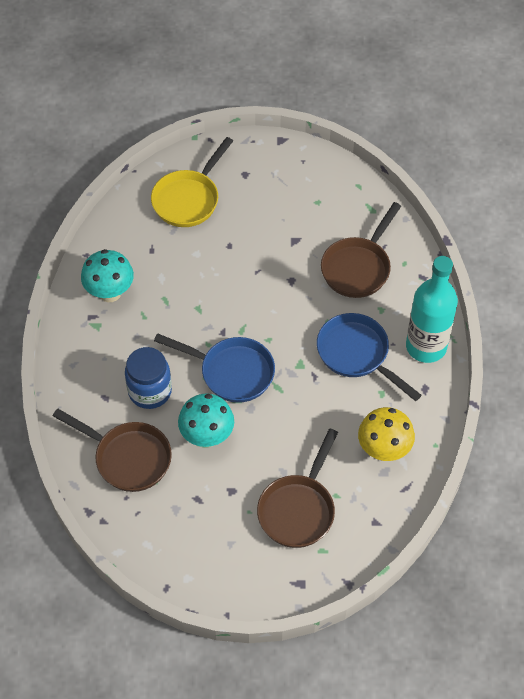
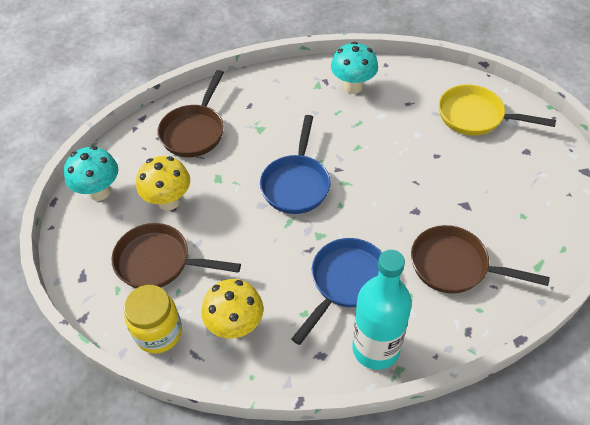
camera: 80 degrees right, 5 degrees down
(150, 391) = (262, 132): blue jar -> none
(207, 436) = (224, 179): turquoise mushroom -> turquoise mushroom (99, 192)
(222, 493) = (169, 201): none -> yellow mushroom
(378, 516) = (158, 332): none -> yellow jar

